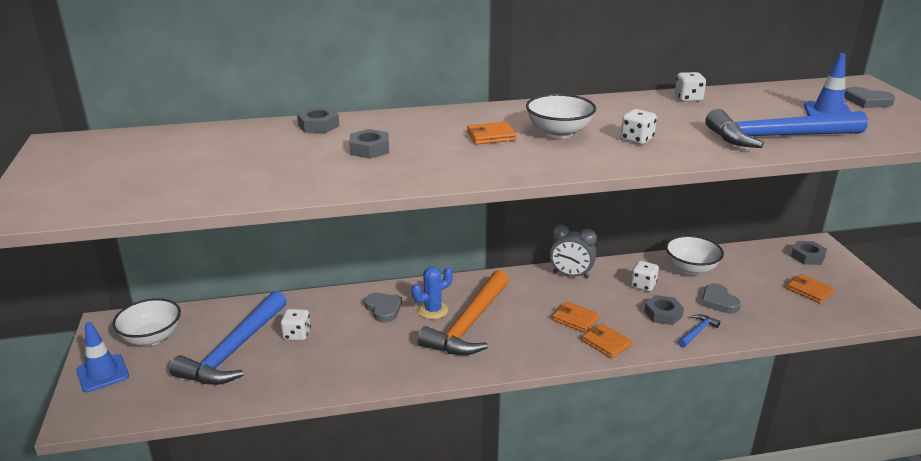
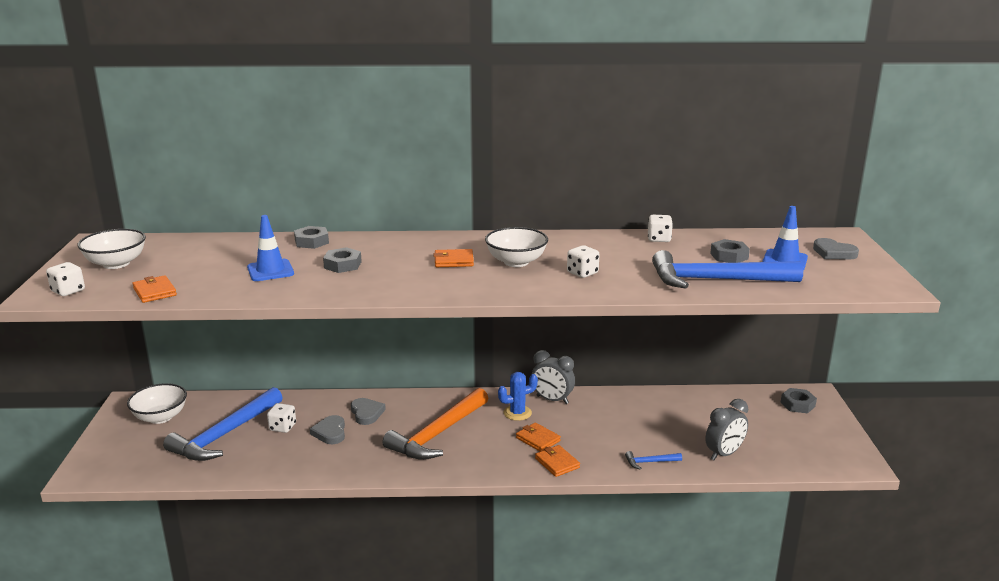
camera: 10 degrees right, 5 degrees down
(102, 373) = (111, 442): blue traffic cone -> blue traffic cone (270, 271)
(433, 310) = (410, 418): blue cactus -> blue cactus (517, 413)
(643, 285) = (617, 415): white dice -> white dice (68, 291)
(663, 314) = (624, 443): grey nut -> grey nut (729, 256)
(691, 268) = (672, 405): white bowl -> white bowl (116, 264)
(697, 332) = (650, 462): blue hammer -> blue hammer turned 150 degrees counterclockwise
(718, 301) = (684, 437): grey heart -> grey heart (330, 432)
(764, 315) = (724, 454): none -> grey clock
(809, 291) = (782, 436): orange wallet -> orange wallet (154, 292)

